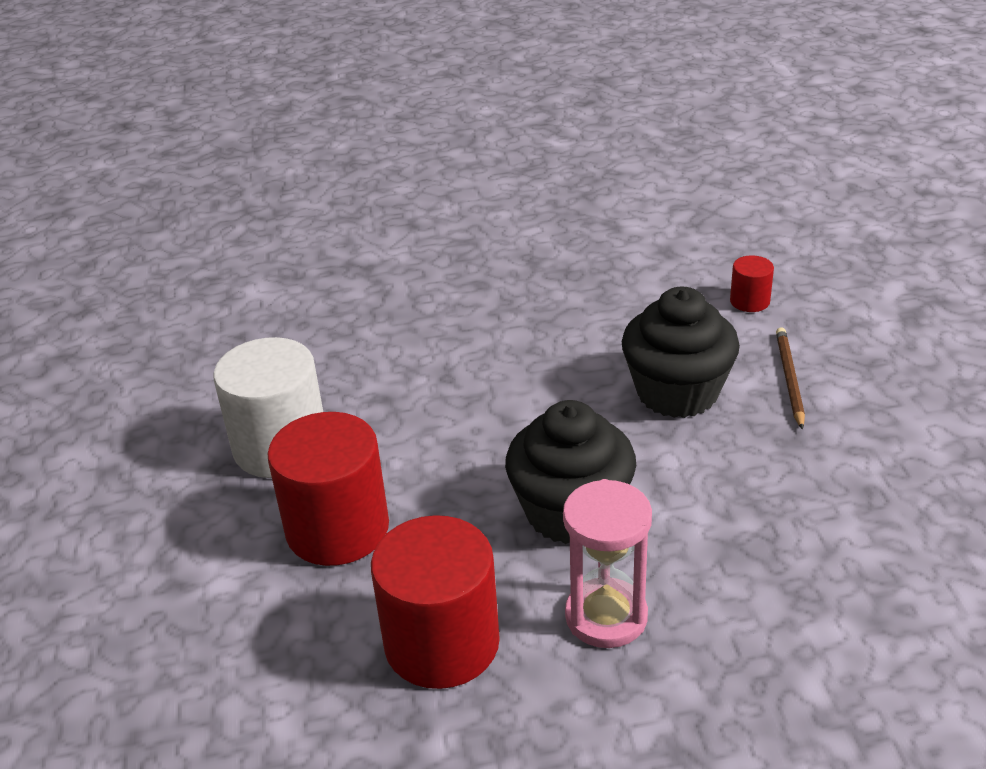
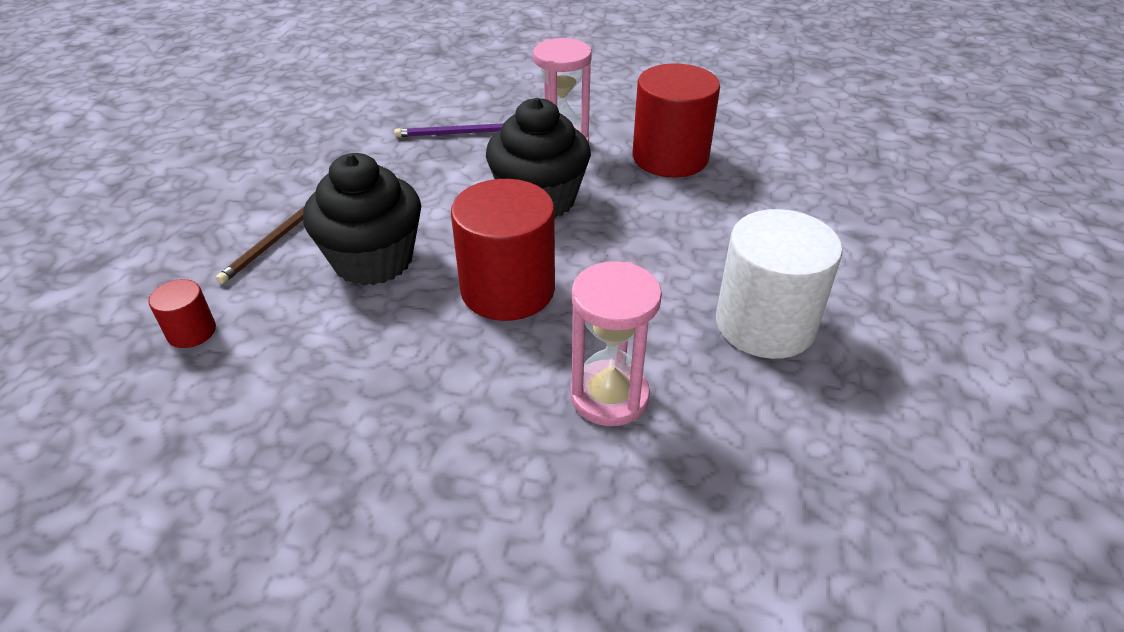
camera: 160 degrees left, 5 degrees up
(337, 529) = (723, 238): red cylinder -> red cylinder (508, 289)
(397, 356) = (609, 396): none -> pink hourglass
(767, 585) = (455, 133): none -> purple pencil

